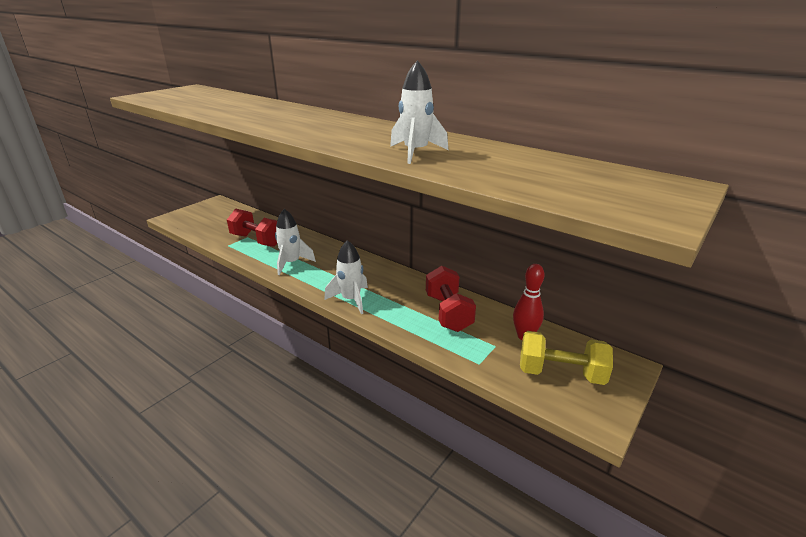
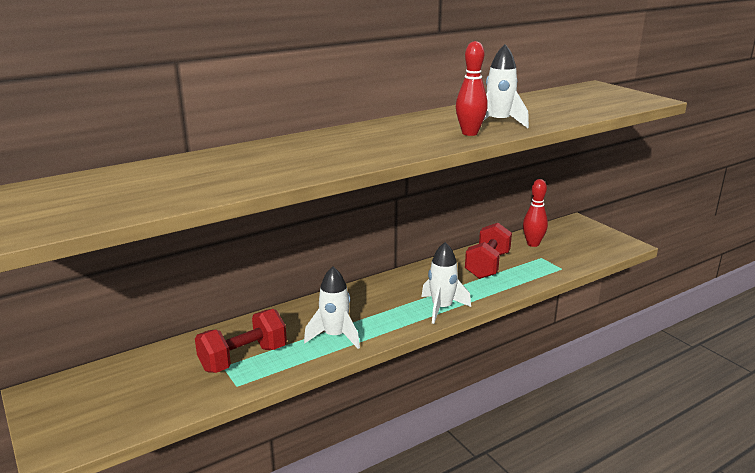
camera: 70 degrees left, 5 degrees down
(368, 146) = (469, 133): none -> red bowling pin
(448, 313) = (487, 265): red dumbbell -> red dumbbell turned 75 degrees counterclockwise
(560, 373) = (580, 243): yellow dumbbell -> none

